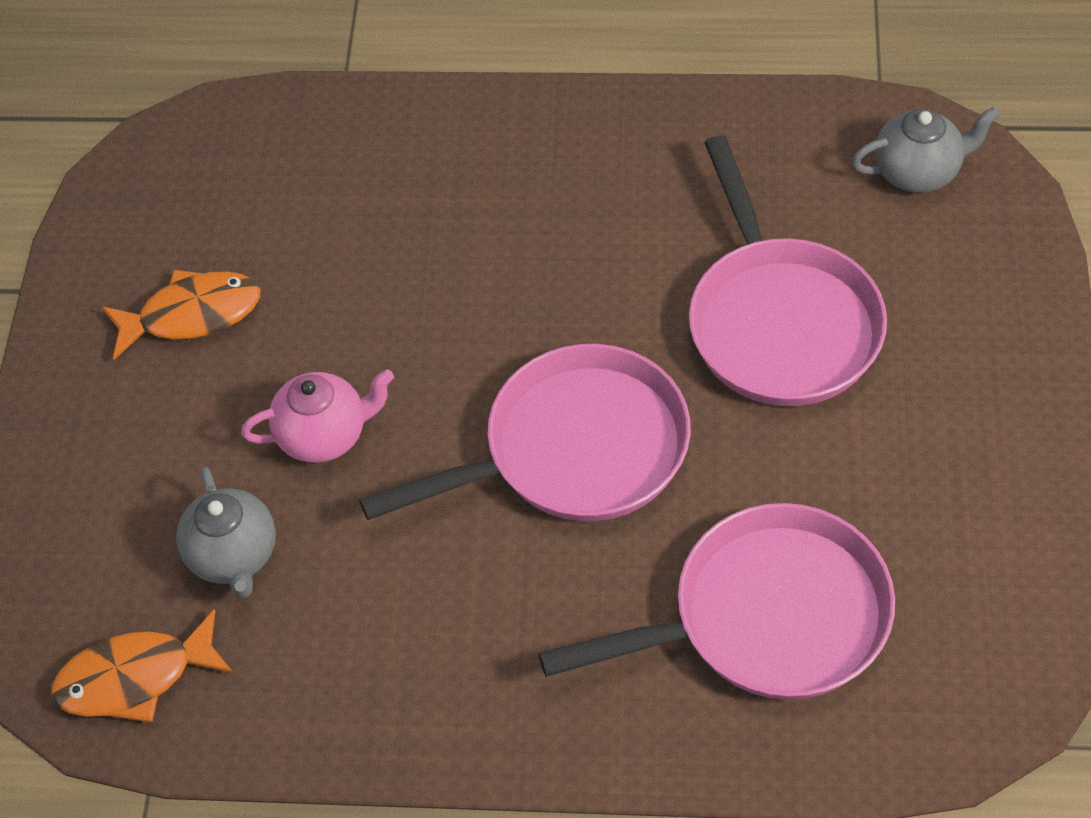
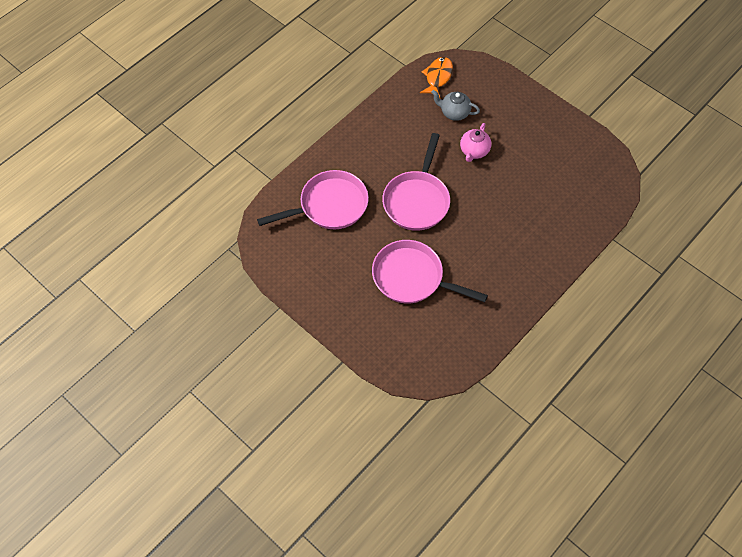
camera: 125 degrees right, 5 degrees up
(192, 315) = (543, 146): orange fish -> none
(767, 618) = (329, 206): pink pan -> pink pan turned 135 degrees counterclockwise
(918, 172) = (431, 358): grey teapot -> none

